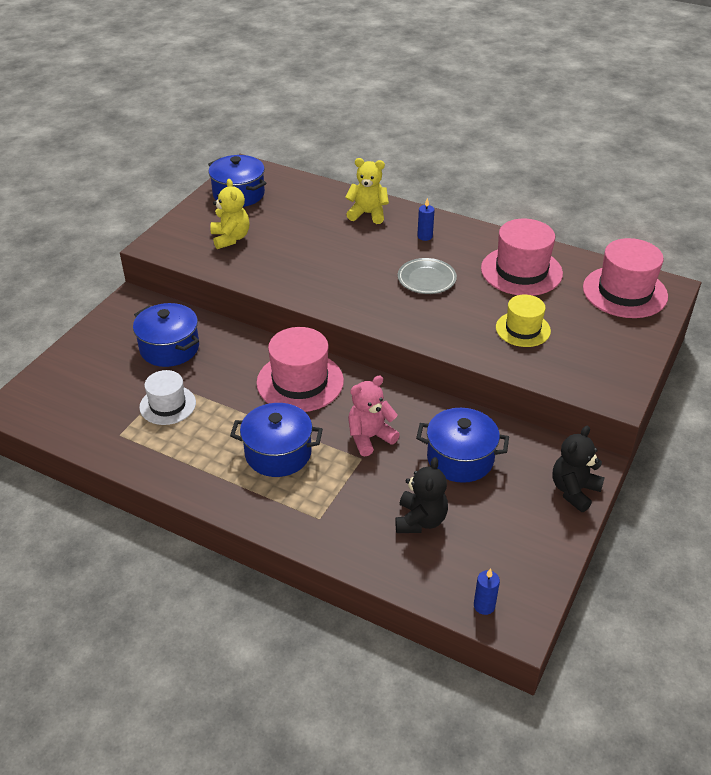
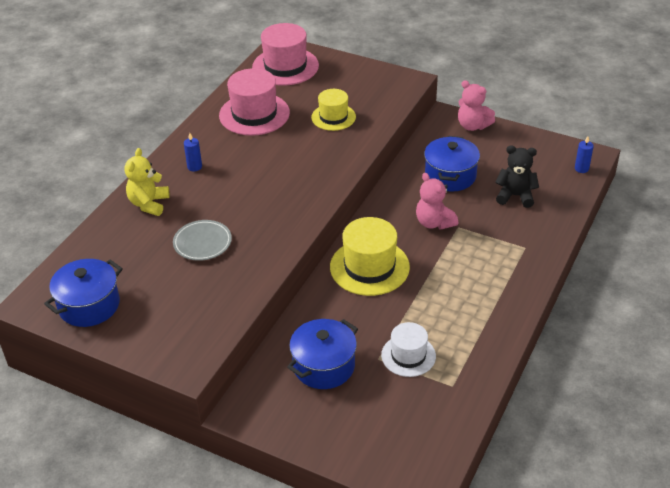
camera: 90 degrees left, 0 degrees up
(230, 238) = (181, 303): yellow teddy bear -> none
(278, 453) = (460, 275): blue pot -> none
(300, 382) = (369, 267): pink hat -> yellow hat
(426, 279) = (263, 166): grey plate -> grey plate (202, 243)
(574, 491) = (472, 126): black teddy bear -> pink teddy bear

